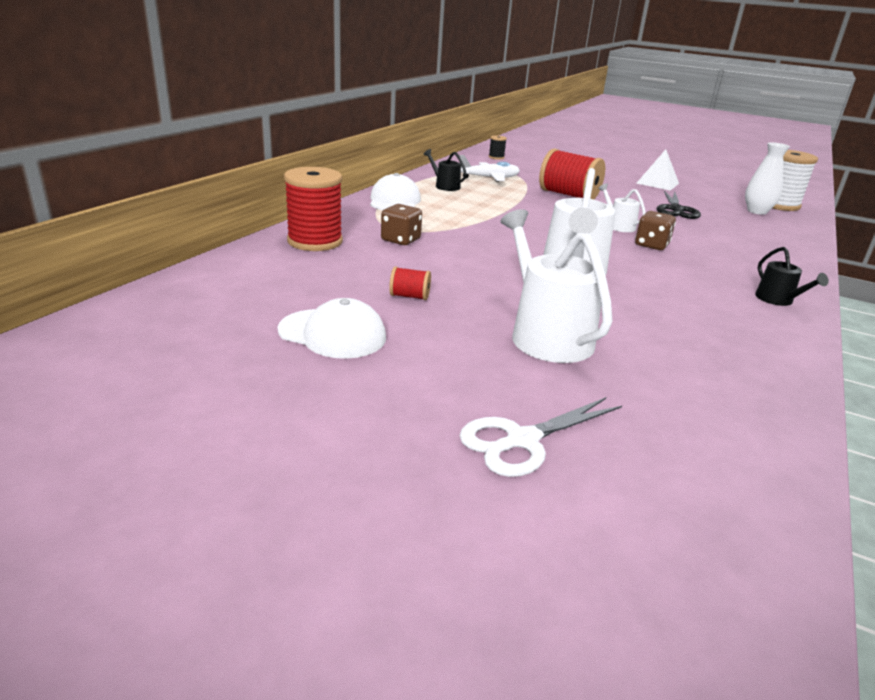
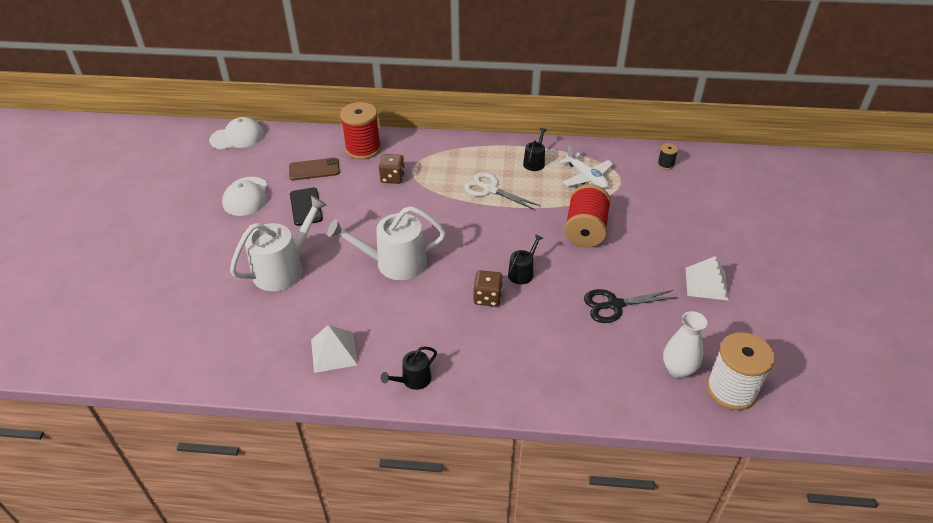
camera: 70 degrees right, 15 degrees up
(323, 275) = (314, 169): none -> brown phone
(394, 201) = (471, 152): white cap -> white cap (237, 137)
(409, 296) = (306, 207): red spool -> black phone
(522, 440) = (172, 280): white scissors -> white scissors (490, 189)
(618, 226) = (522, 272): white watering can -> black watering can
(730, 332) = (334, 352): none -> white pyramid

